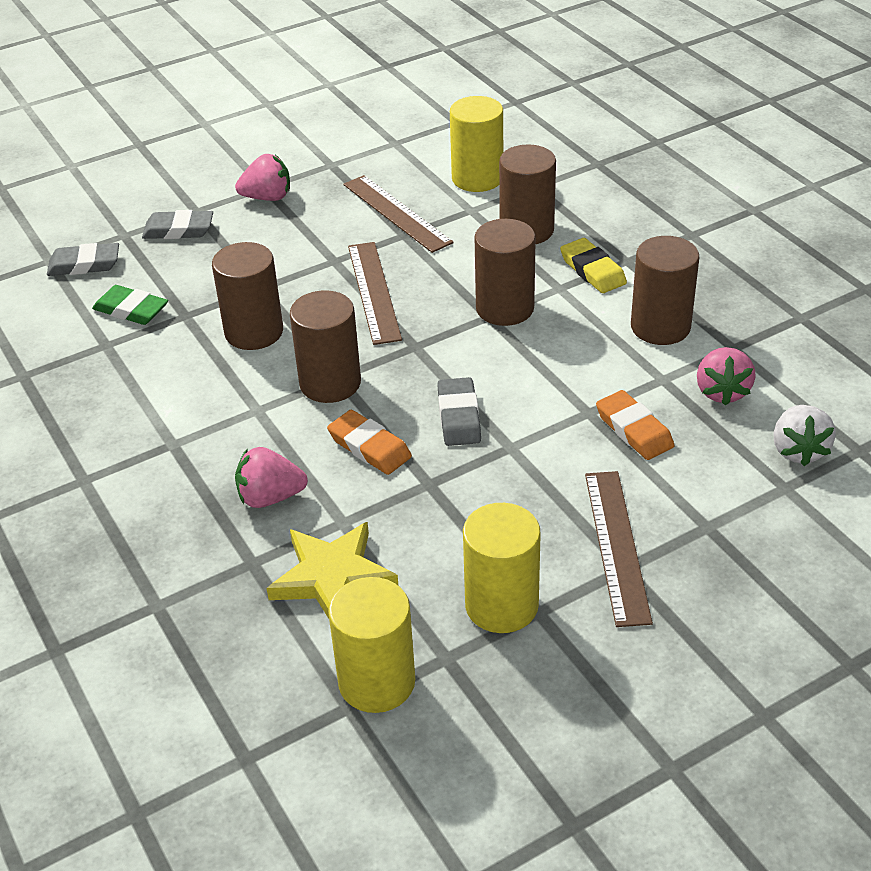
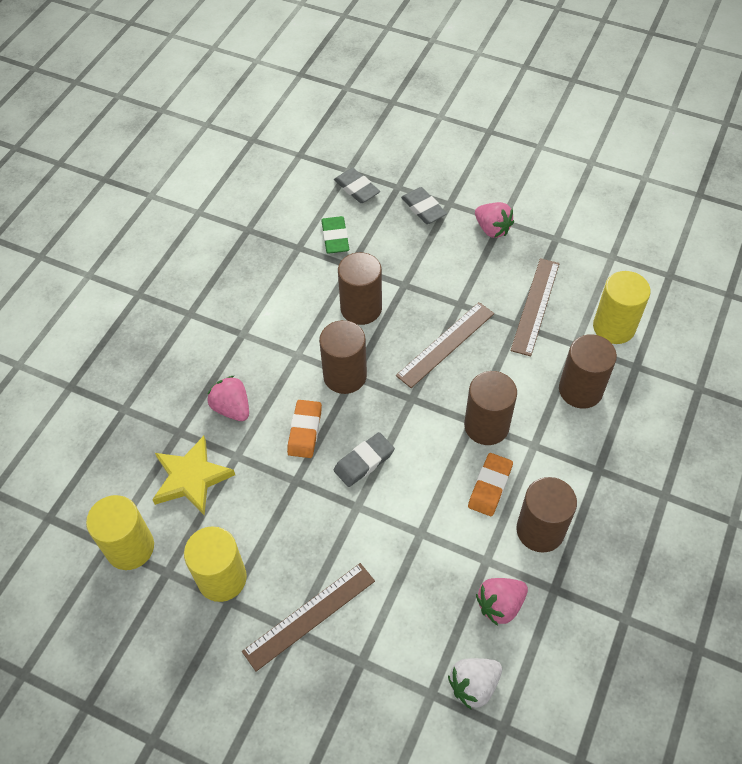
camera: 55 degrees right, 15 degrees up
(592, 270) = (569, 455): yellow eraser -> none
(634, 430) = (422, 569): orange eraser -> orange eraser (490, 486)

